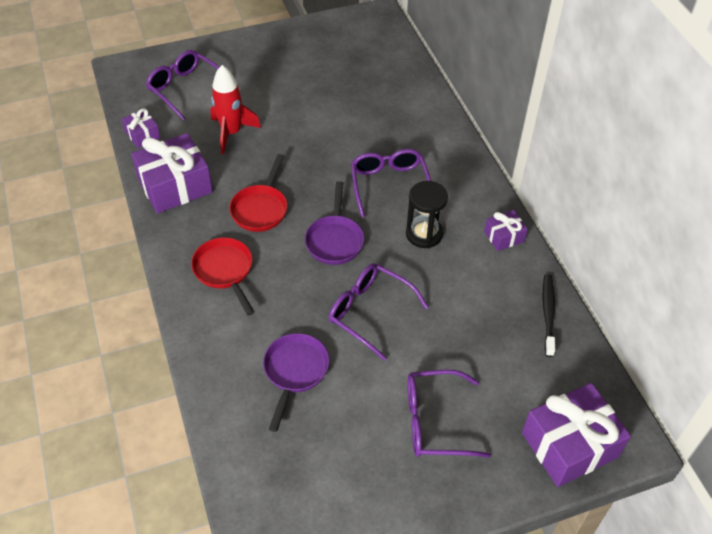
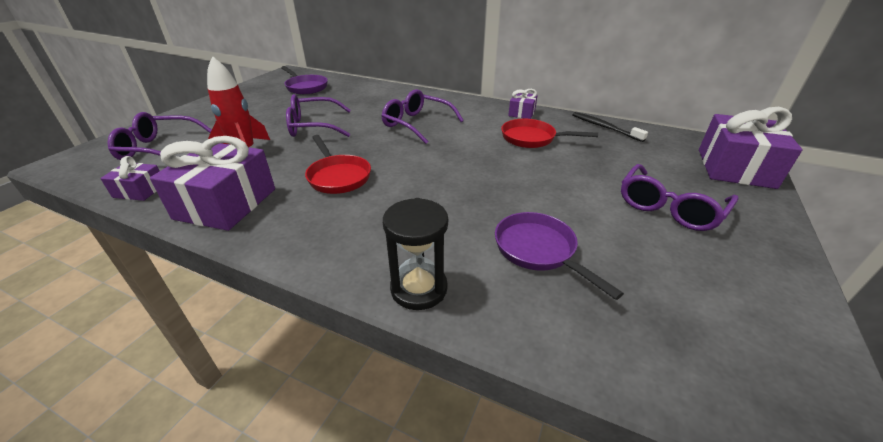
camera: 45 degrees left, 15 degrees down
(225, 271) = (365, 228): red pan -> red pan (532, 138)
(335, 240) = (427, 163): purple pan -> purple pan (305, 87)
(370, 312) = (519, 182): purple glasses -> purple glasses (314, 126)
(424, 234) = (478, 132): black hourglass -> black hourglass (419, 288)

